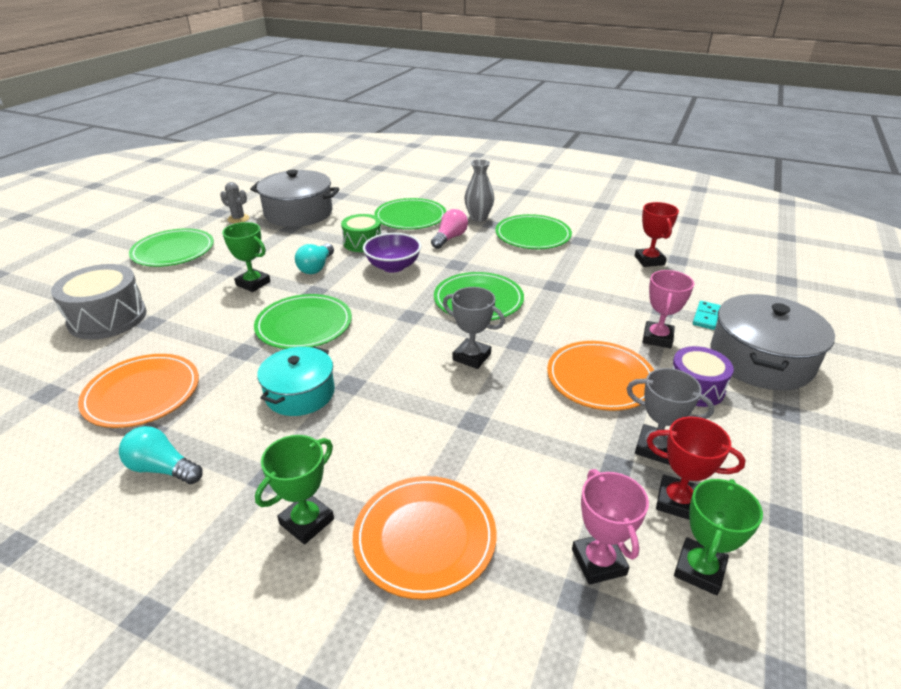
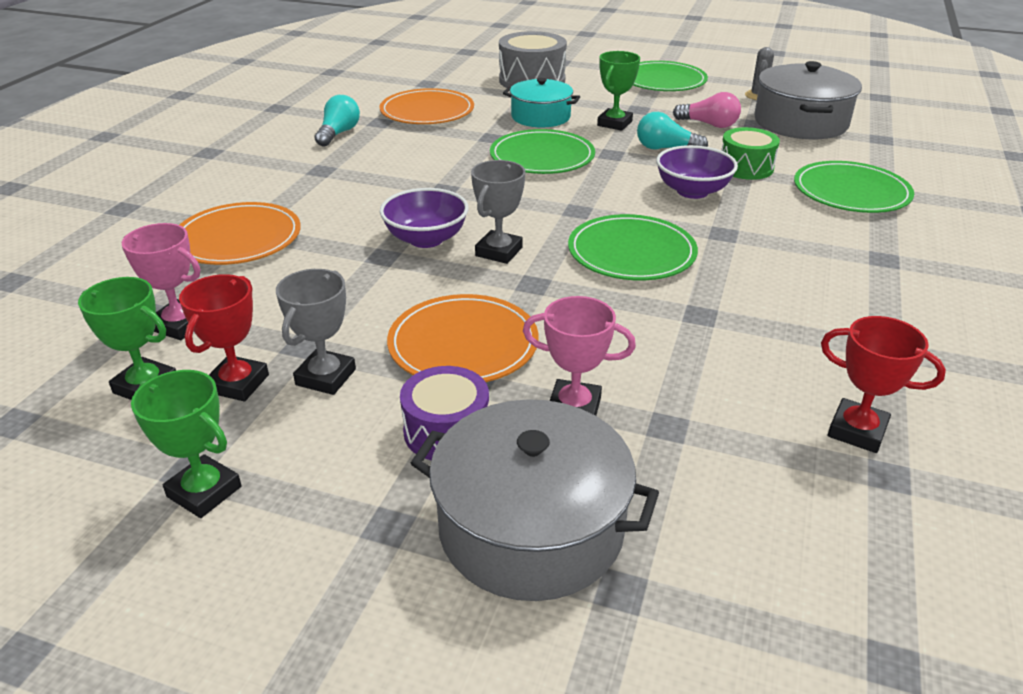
camera: 85 degrees right, 0 degrees up
(300, 393) = (428, 169): turquoise pot -> turquoise pot (540, 117)
(307, 521) = (270, 190): green trophy -> green trophy (204, 492)
(445, 395) = (426, 239): none -> purple bowl
(450, 238) = (803, 225): pink light bulb -> pink light bulb (709, 124)
(478, 218) = (898, 246): grey vase -> none
(533, 235) = (870, 297): green plate -> none
(598, 562) = (180, 325): pink trophy -> pink trophy turned 45 degrees clockwise
(649, 260) = (857, 431): red trophy -> red trophy turned 45 degrees clockwise
(706, 317) = (660, 479): turquoise domino -> none

